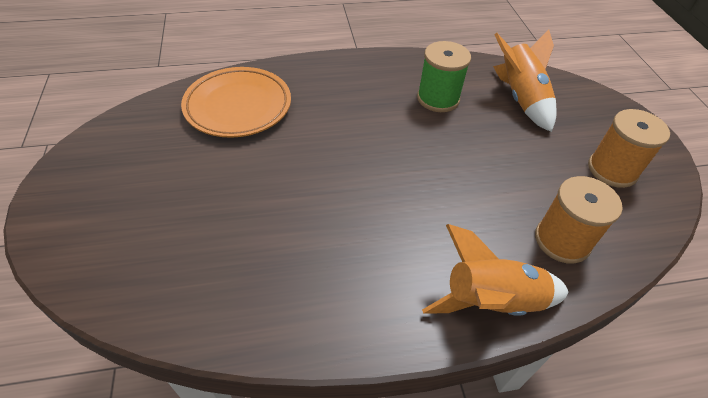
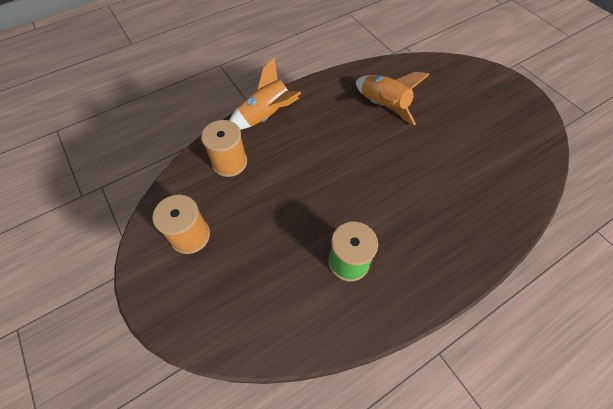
camera: 160 degrees right, 10 degrees up
(238, 106) = (492, 185): orange plate -> none
(520, 98) = (273, 296): orange rocket -> orange rocket (383, 106)

